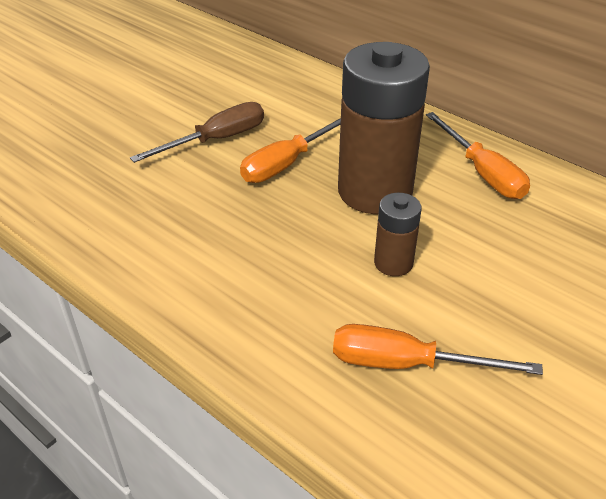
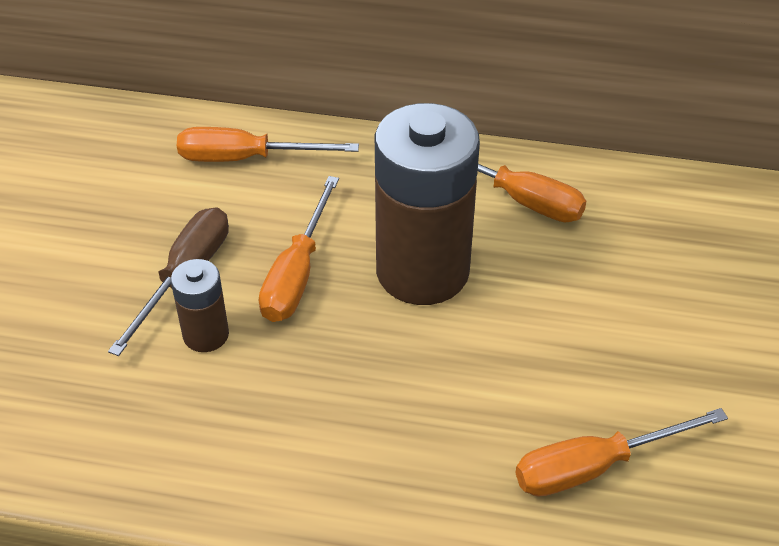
camera: 30 degrees left, 5 degrees up
(309, 91) = (246, 158): none -> orange screwdriver
(393, 263) = (503, 355): brown battery -> brown battery (206, 335)

